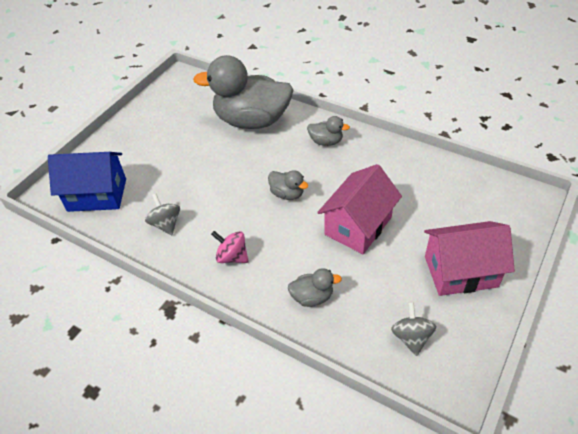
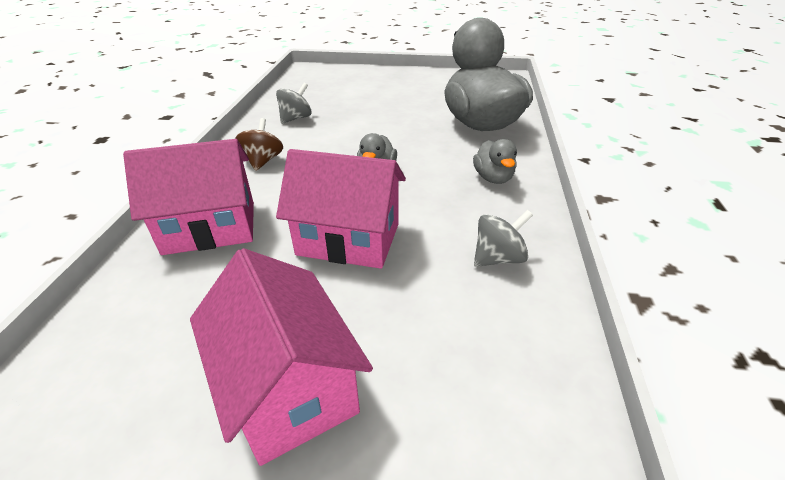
camera: 65 degrees right, 10 degrees down
(97, 195) = (318, 84): blue house -> none
(232, 257) = (263, 161): pink spinning top -> brown spinning top
(312, 297) = (210, 227): grey duck -> pink house
(411, 337) = (136, 342): grey spinning top -> grey spinning top (498, 258)

